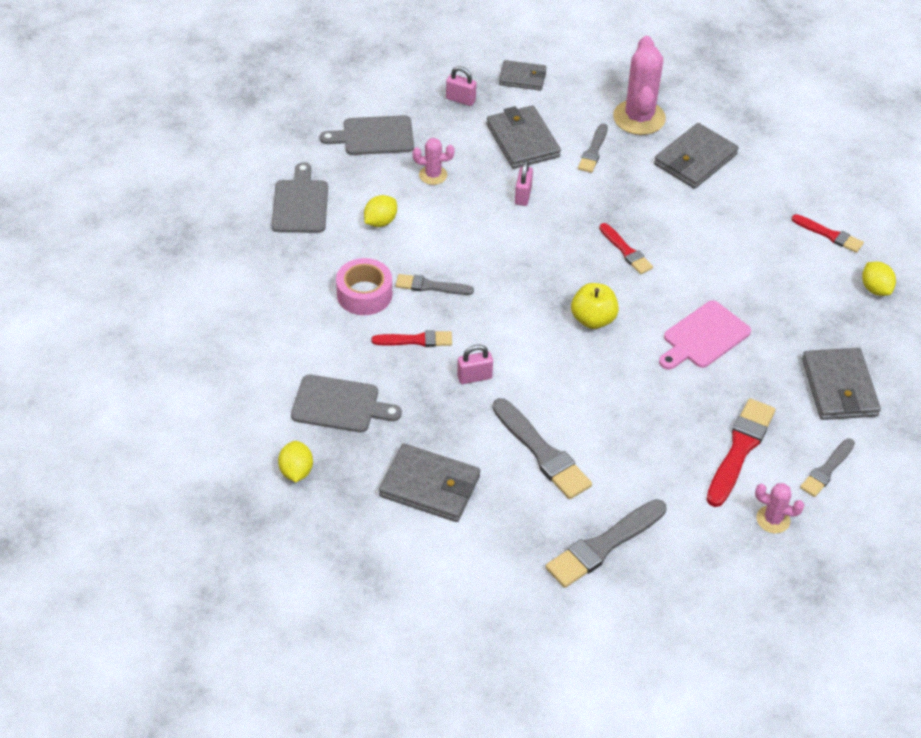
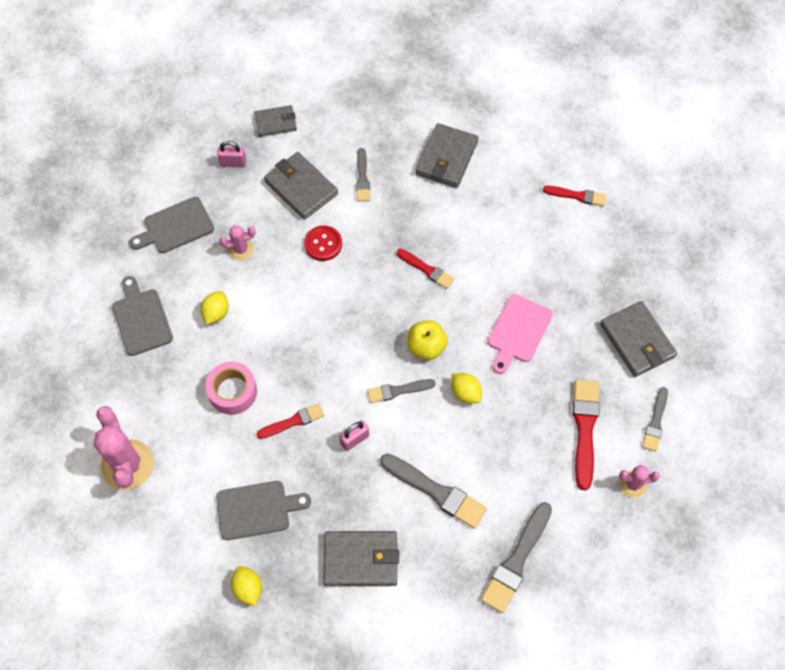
camera: 20 degrees left, 15 degrees up
(430, 286) = (284, 363): grey brush -> grey brush (398, 390)
(523, 196) = (323, 244): pink padlock -> red button
(639, 118) = (386, 131): pink cactus -> pink cactus (127, 465)
(875, 289) = (630, 236): yellow lemon -> yellow lemon (465, 393)

